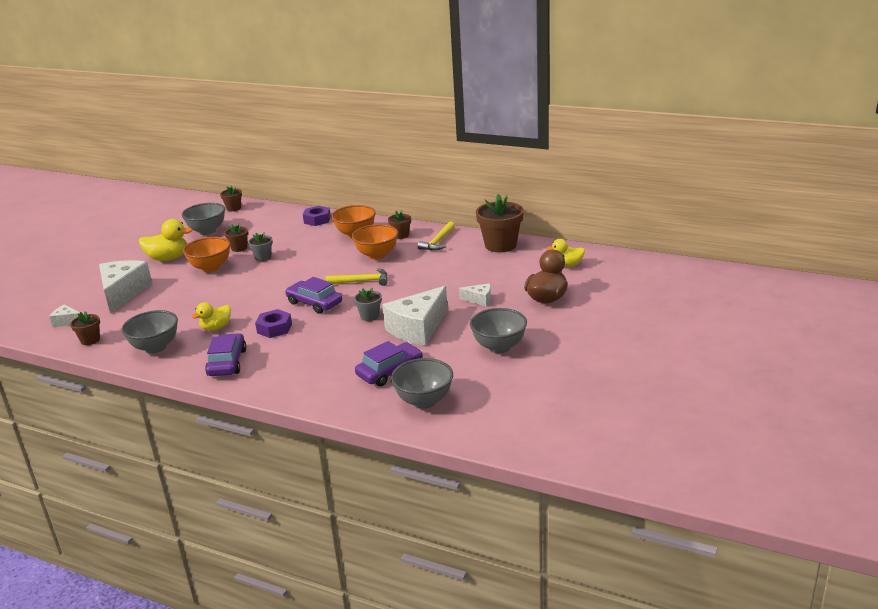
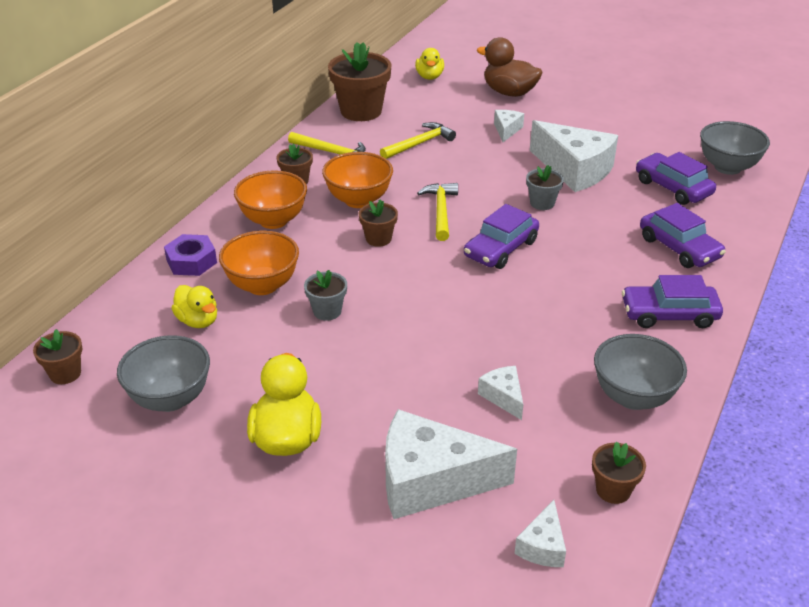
camera: 90 degrees left, 10 degrees up
(173, 309) = (503, 397): none -> white cheese
(211, 268) = (351, 371): orange bowl -> orange bowl (262, 285)
(216, 327) = (570, 337): yellow duck -> yellow duck (198, 321)
(239, 248) = (276, 344): brown flower pot -> brown flower pot (378, 239)
(274, 328) = (572, 279): purple nut -> none
(303, 370) = (679, 248): none -> purple car
(454, 269) = (420, 143): none -> yellow hammer
(499, 347) = (614, 123): grey bowl -> none

